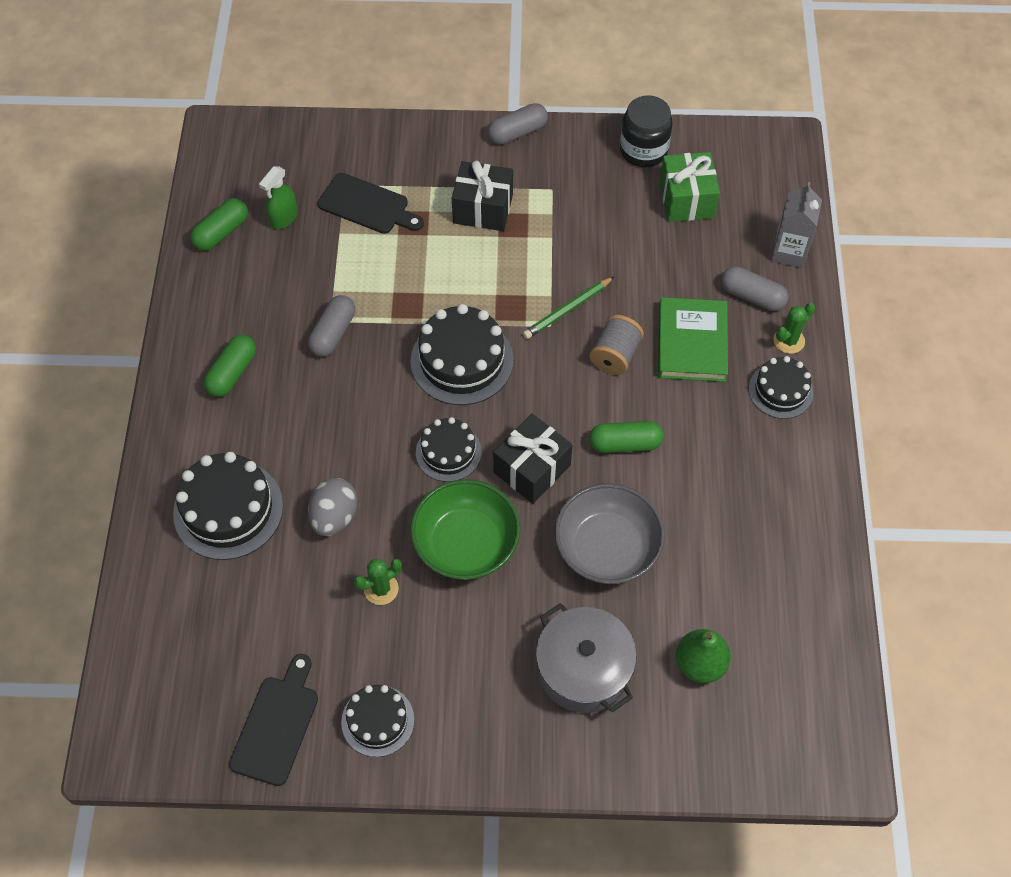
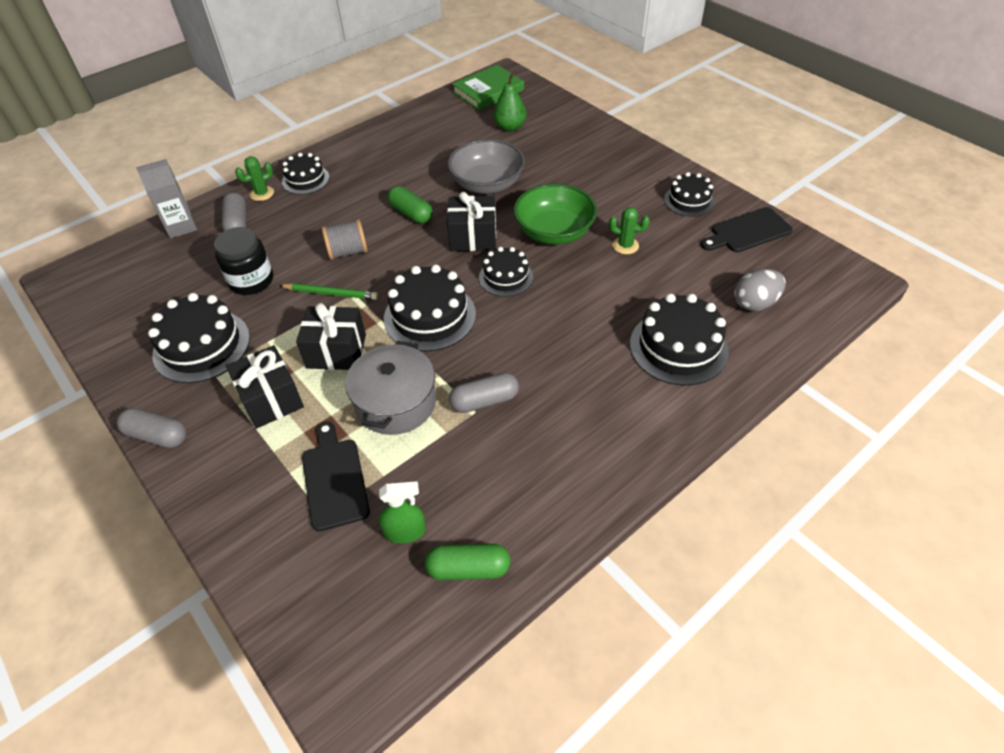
camera: 130 degrees left, 10 degrees down
(232, 373) = (586, 433): green capsule -> none
(334, 517) = (613, 295): grey egg -> grey egg (754, 303)
(490, 274) = (336, 351): none -> black gift
(584, 669) = (563, 156): grey pot -> grey pot (395, 402)
(591, 195) = (201, 346): none -> black cake
(643, 150) = (124, 345): black jar -> black jar (251, 281)
(686, 200) = (165, 295): green gift -> none
(691, 343) = (303, 227): green book -> green book (488, 91)
(789, 340) = (262, 193): green cactus -> green cactus turned 45 degrees counterclockwise

